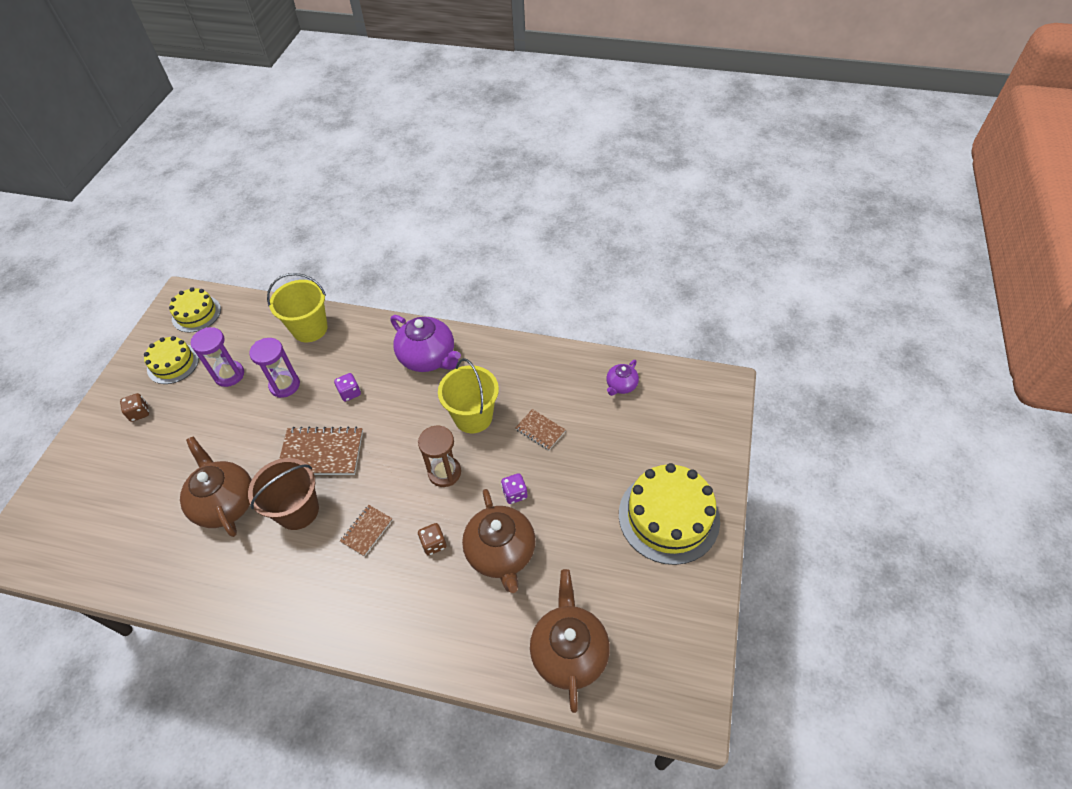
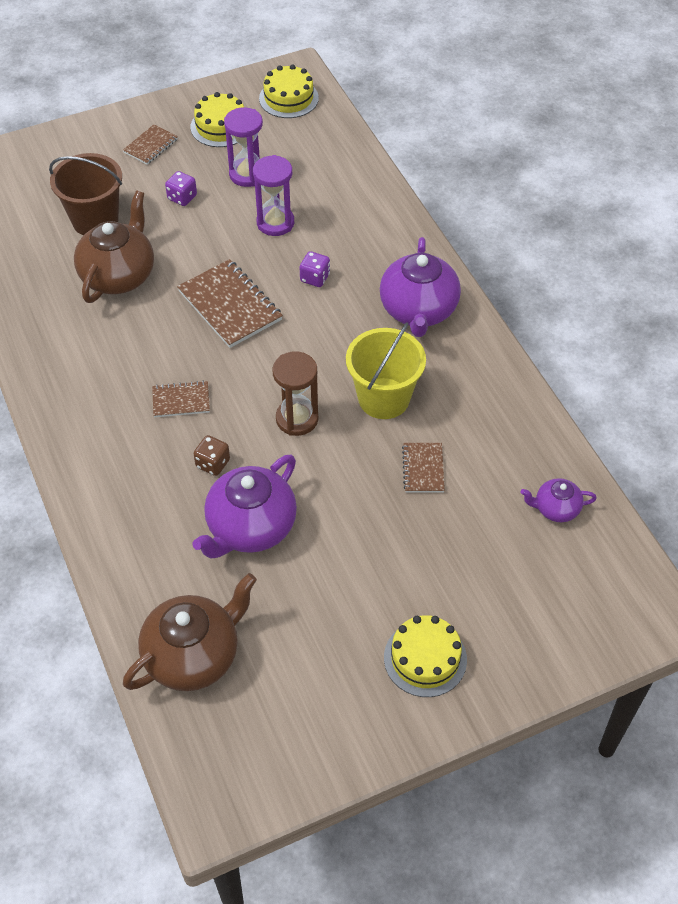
camera: 50 degrees right, 0 degrees up
(139, 413) = (150, 146): brown dice -> brown notebook
(298, 510) = (156, 333): brown bucket -> brown bucket (95, 220)
(310, 328) = (357, 192): yellow bucket -> none
(501, 553) = (250, 527): brown teapot -> purple teapot
(515, 494) = (326, 495): purple dice -> purple dice (182, 197)
(668, 516) = (425, 658): yellow cake -> yellow cake, size x0.60

